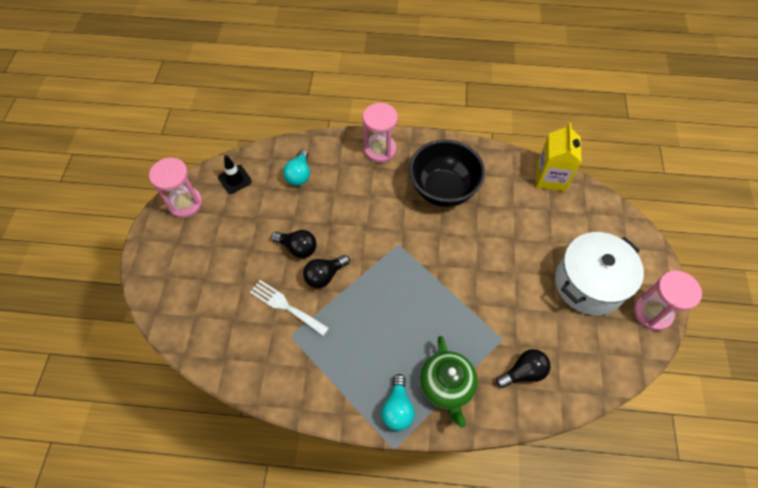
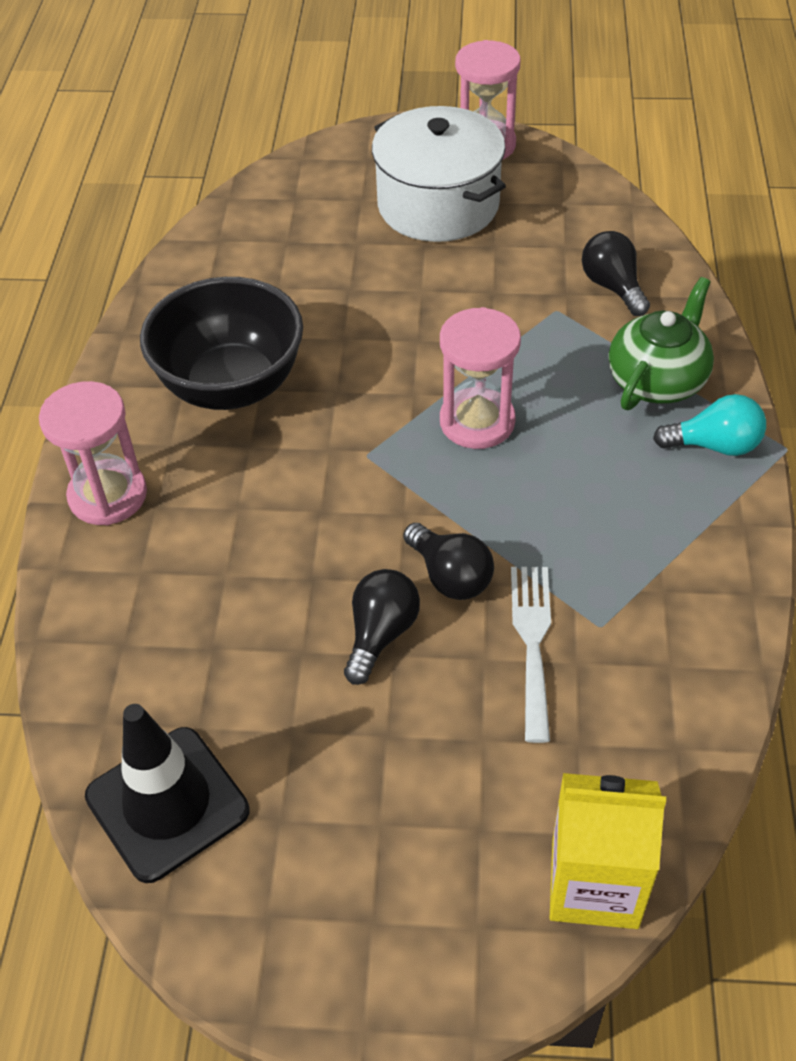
camera: 90 degrees left, 10 degrees down
(185, 203) = (242, 923): pink hourglass -> pink hourglass (477, 422)
(235, 179) = (167, 803): black traffic cone -> black traffic cone, size x1.71
(286, 306) = (532, 642): white fork -> white fork turned 150 degrees clockwise
(299, 175) = (166, 652): turquoise light bulb -> none
(447, 386) = (657, 380): green teapot -> green teapot turned 45 degrees counterclockwise
(550, 177) = (212, 236): yellow carton -> yellow carton (594, 883)

